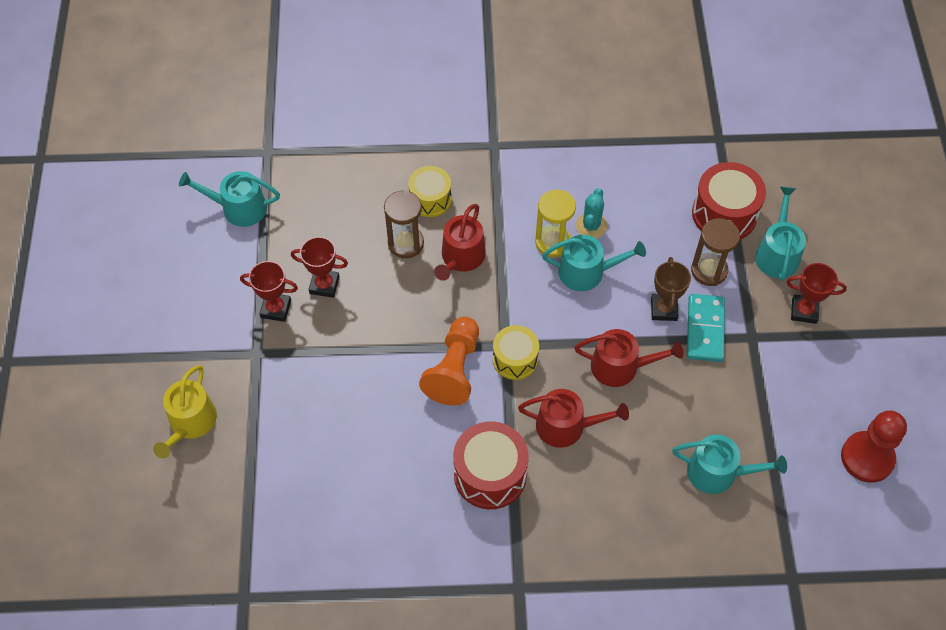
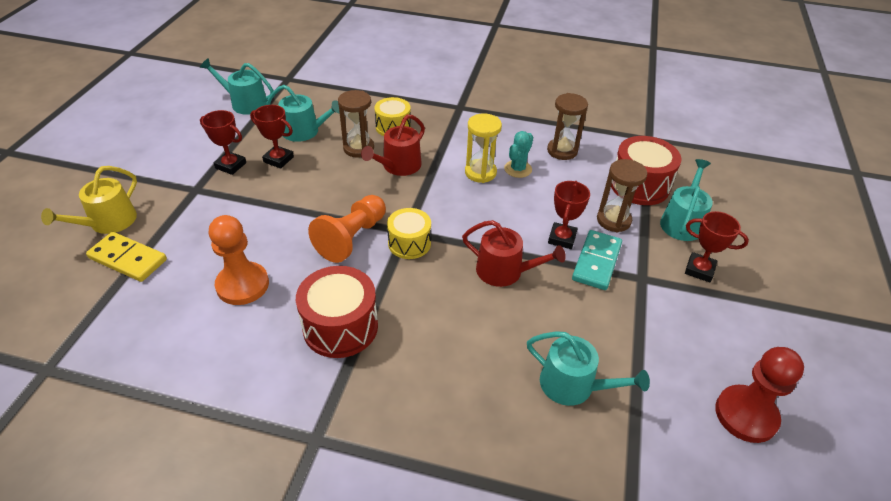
camera: 15 degrees right, 15 degrees down
(241, 461) = (128, 259): none -> yellow domino
(374, 457) = (242, 285): none -> orange pawn
(566, 426) = (433, 305): red watering can -> none
(587, 272) = (502, 198): turquoise watering can -> turquoise watering can (304, 131)
(630, 185) = (562, 151): none -> brown hourglass
(664, 309) = (562, 238): brown trophy -> red trophy

